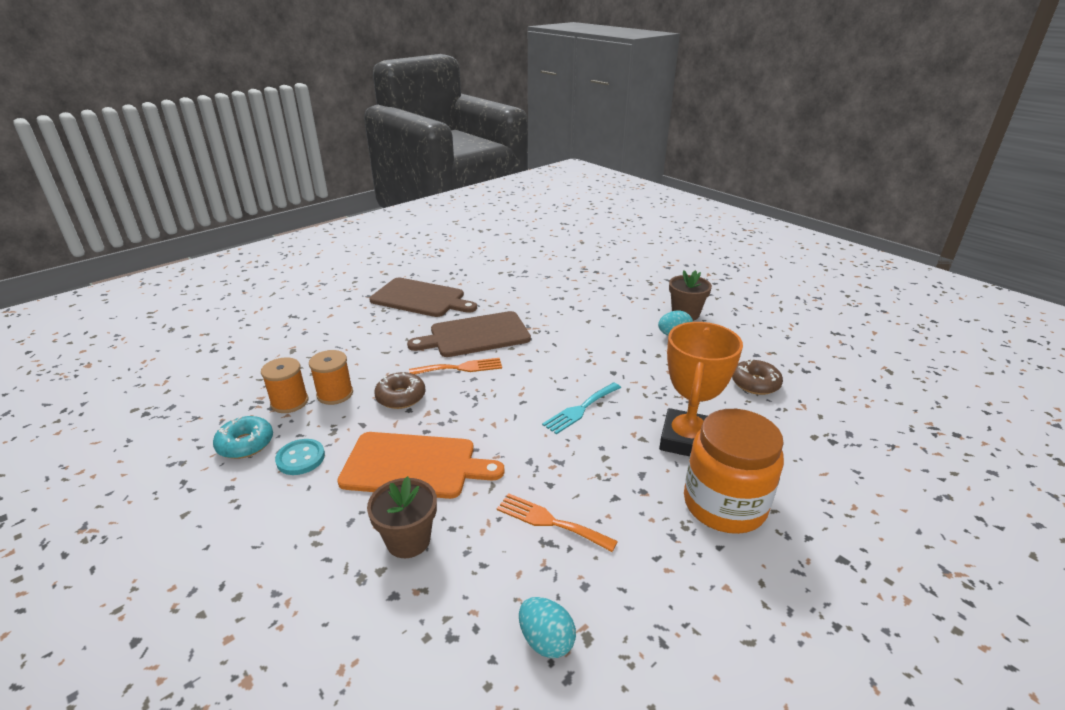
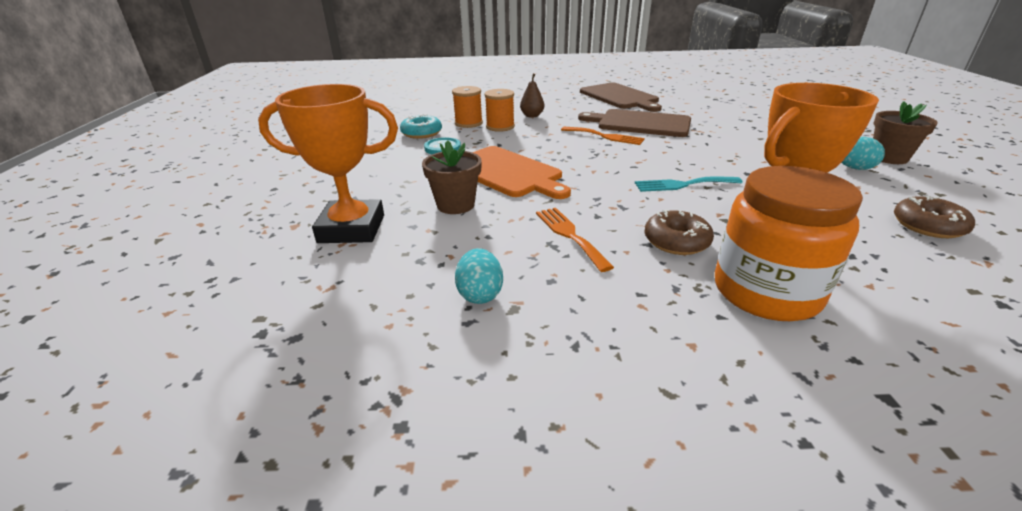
camera: 40 degrees right, 0 degrees up
(328, 641) = (352, 229): none -> orange trophy
(354, 362) = (532, 116): none -> brown pear
(401, 397) = (541, 139): brown donut -> brown donut (676, 241)

